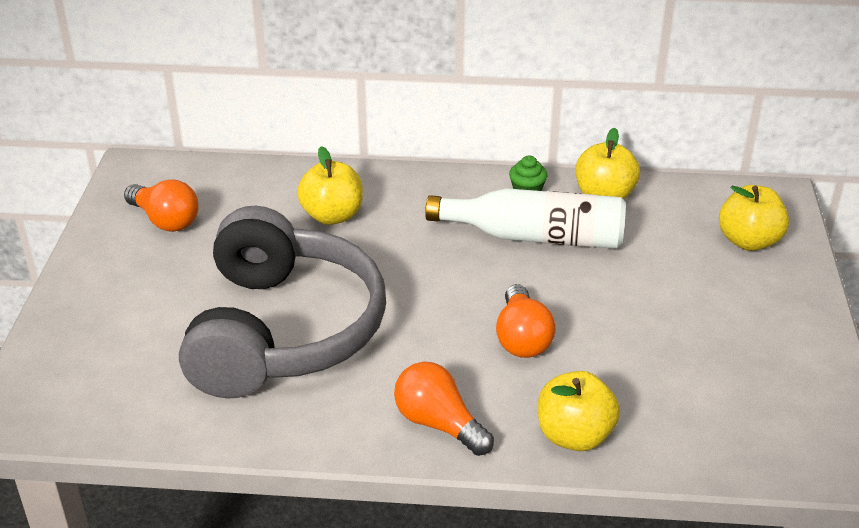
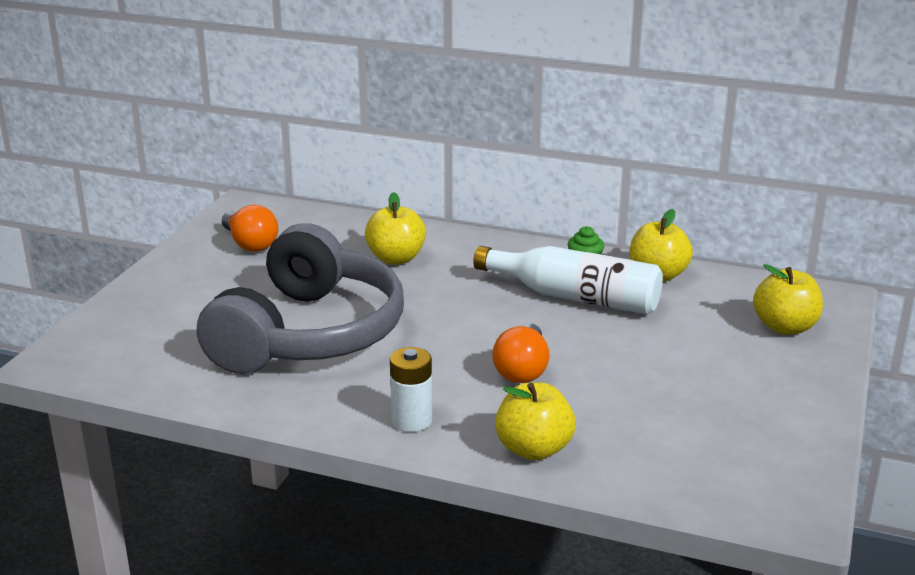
camera: 15 degrees right, 10 degrees down
(439, 424) = (411, 421): orange light bulb -> white battery

